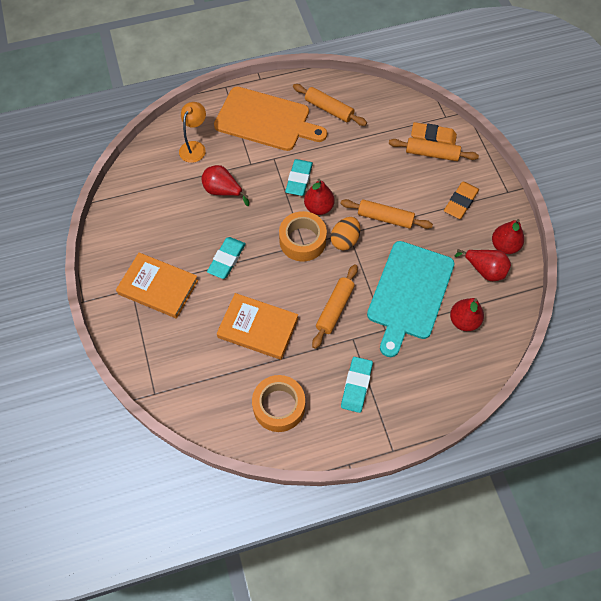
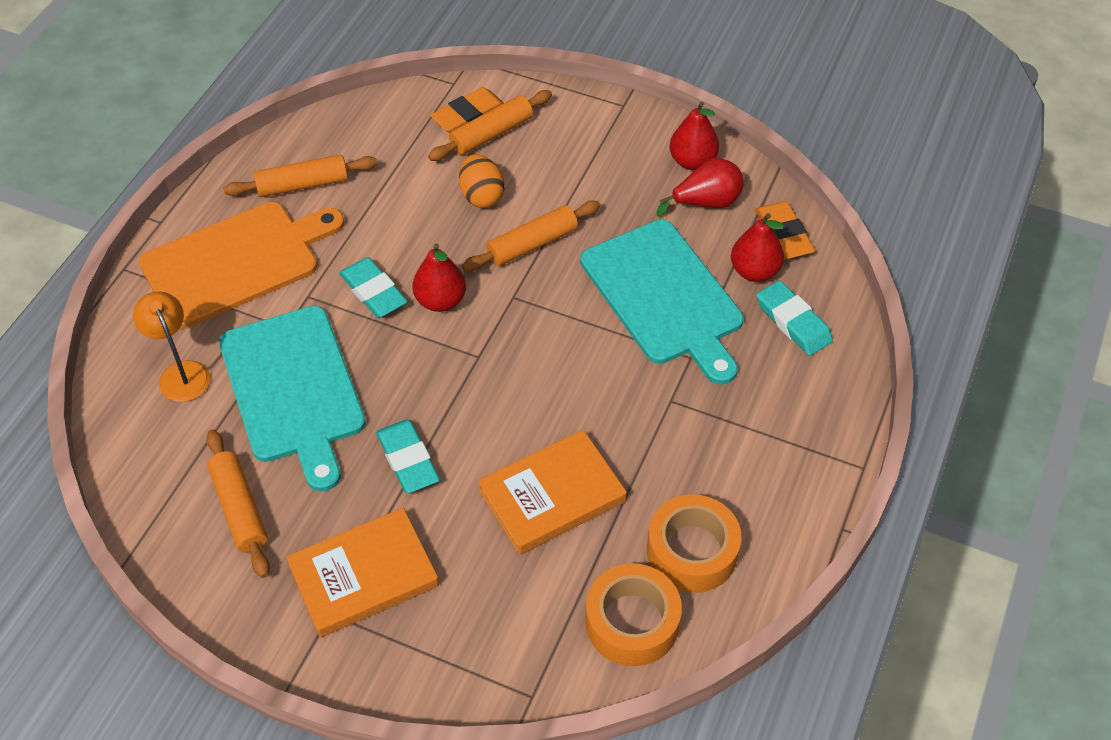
camera: 50 degrees left, 10 degrees down
(223, 191) = (293, 389): red pear -> turquoise cutting board
(302, 241) = (472, 353): orange tape -> orange tape (632, 622)
(335, 309) = (609, 389): orange rolling pin -> orange rolling pin (240, 509)
(345, 240) = (520, 308): orange egg -> orange egg (481, 196)
(356, 385) = (740, 443): turquoise eraser -> turquoise eraser (793, 322)
(460, 202) = (590, 157): orange eraser -> orange eraser (783, 234)

